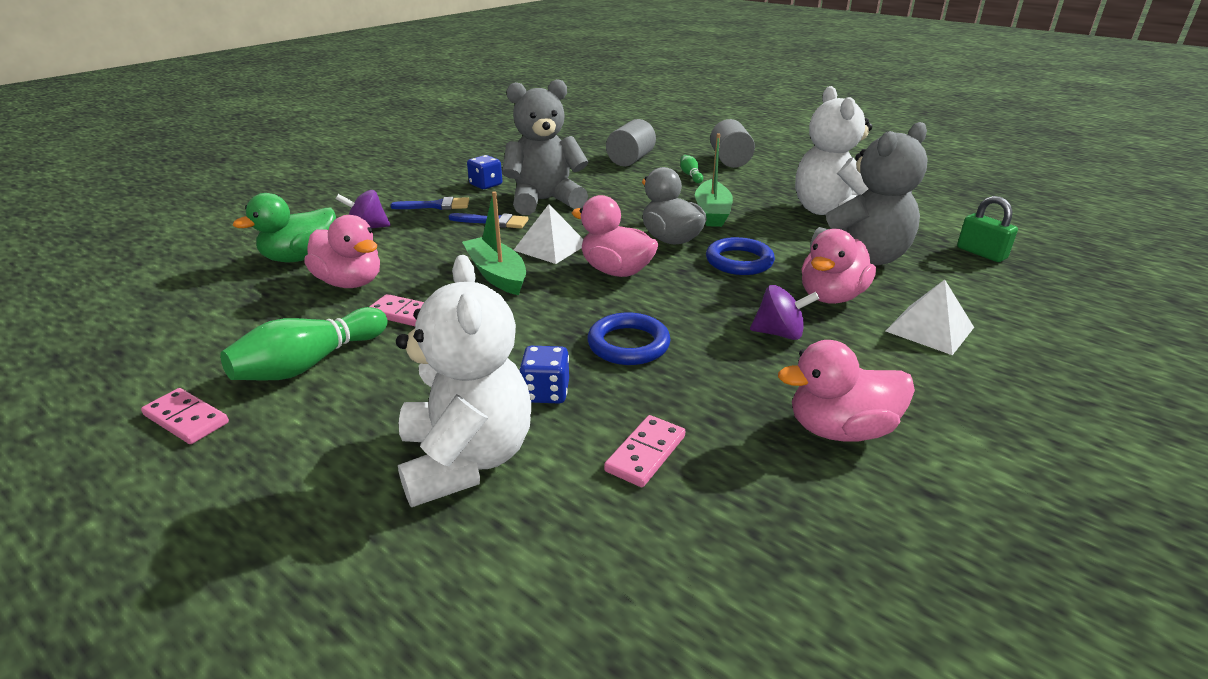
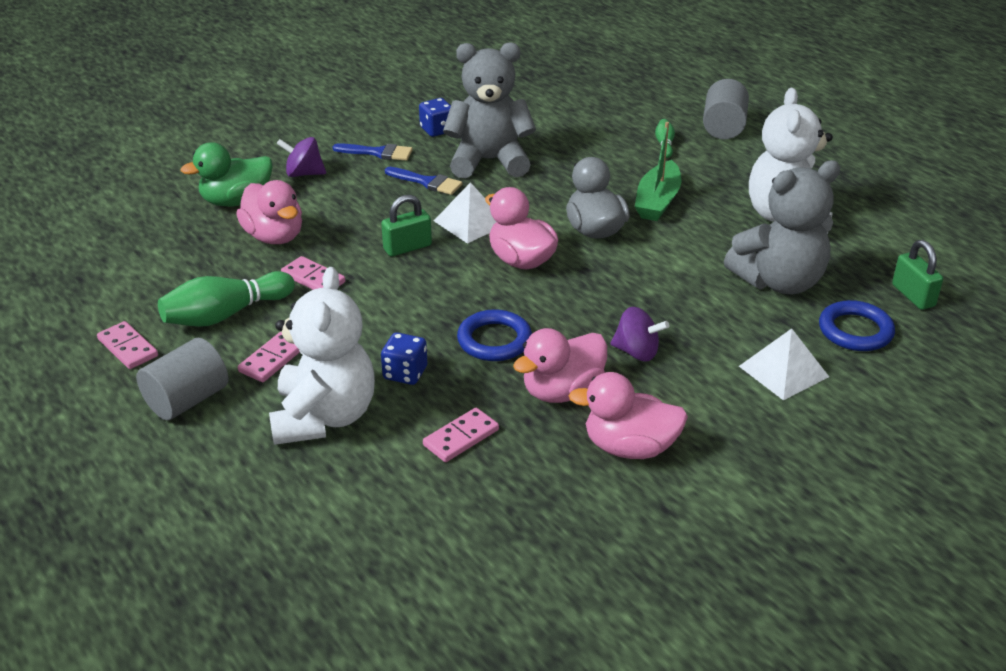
camera: 15 degrees right, 5 degrees up
(380, 403) = (272, 359): none -> pink domino
(496, 274) = (407, 247): green boat -> green padlock
(630, 160) = (609, 112): grey cylinder -> grey cylinder (187, 400)
(739, 261) = (648, 267): blue ring -> blue ring (855, 331)
(831, 297) = (713, 322): pink duck -> pink duck (562, 391)

